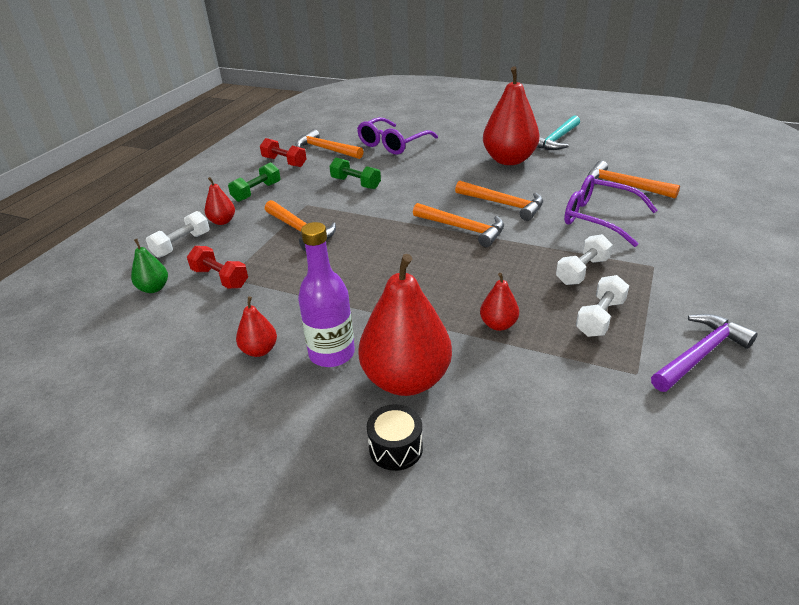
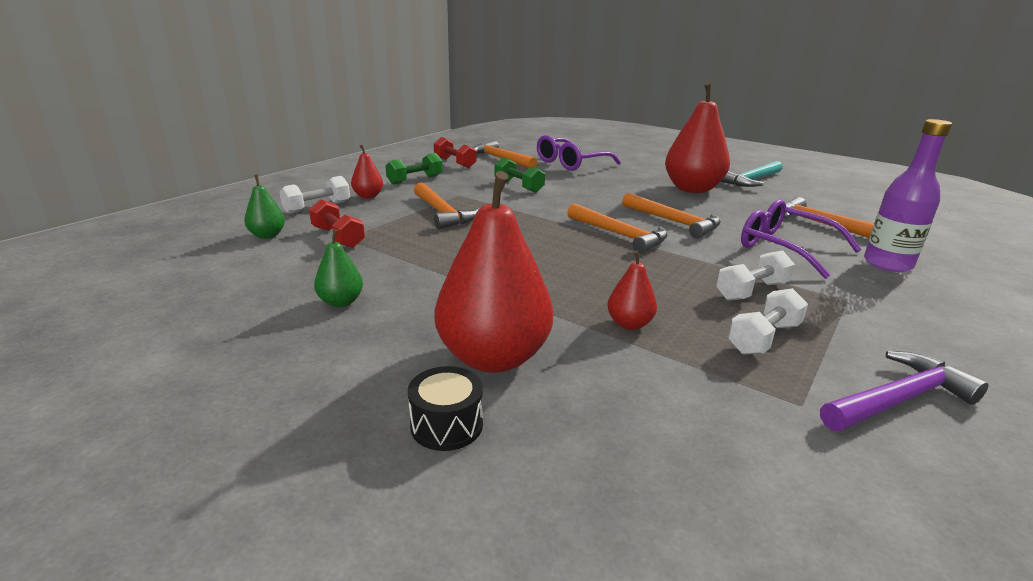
camera: 10 degrees right, 10 degrees down
(259, 350) = (341, 302): red pear -> green pear
(331, 353) = (418, 318): purple bottle -> purple bottle (887, 264)

